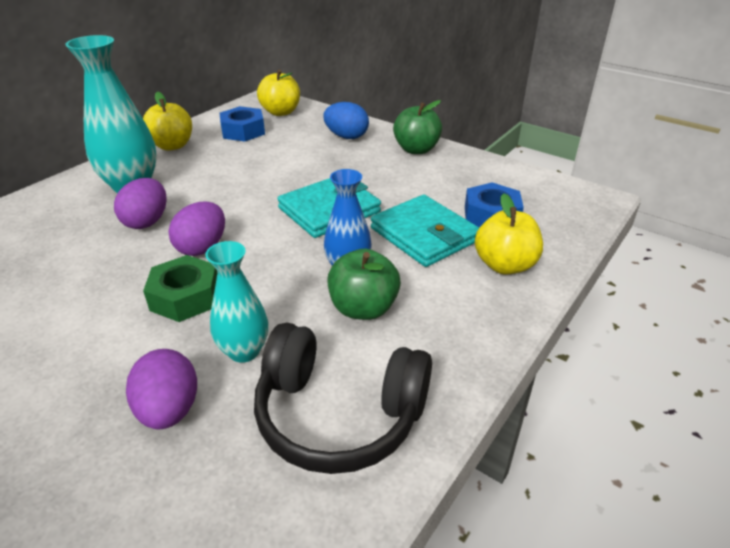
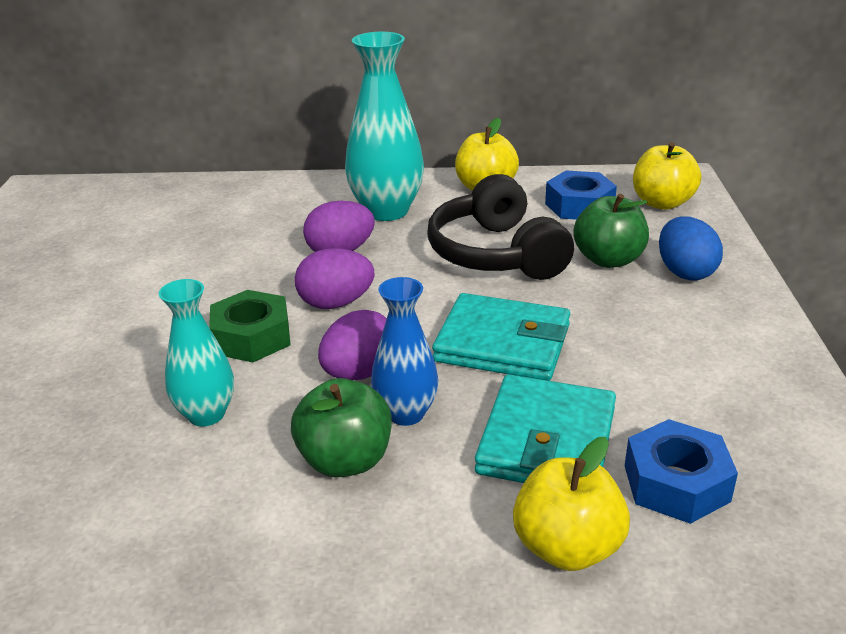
camera: 55 degrees right, 5 degrees down
(169, 410) = (99, 414): purple egg -> purple egg (359, 373)
(339, 414) = (164, 525): black headphones -> black headphones (496, 254)
(416, 149) = (747, 339): green apple -> green apple (608, 260)

